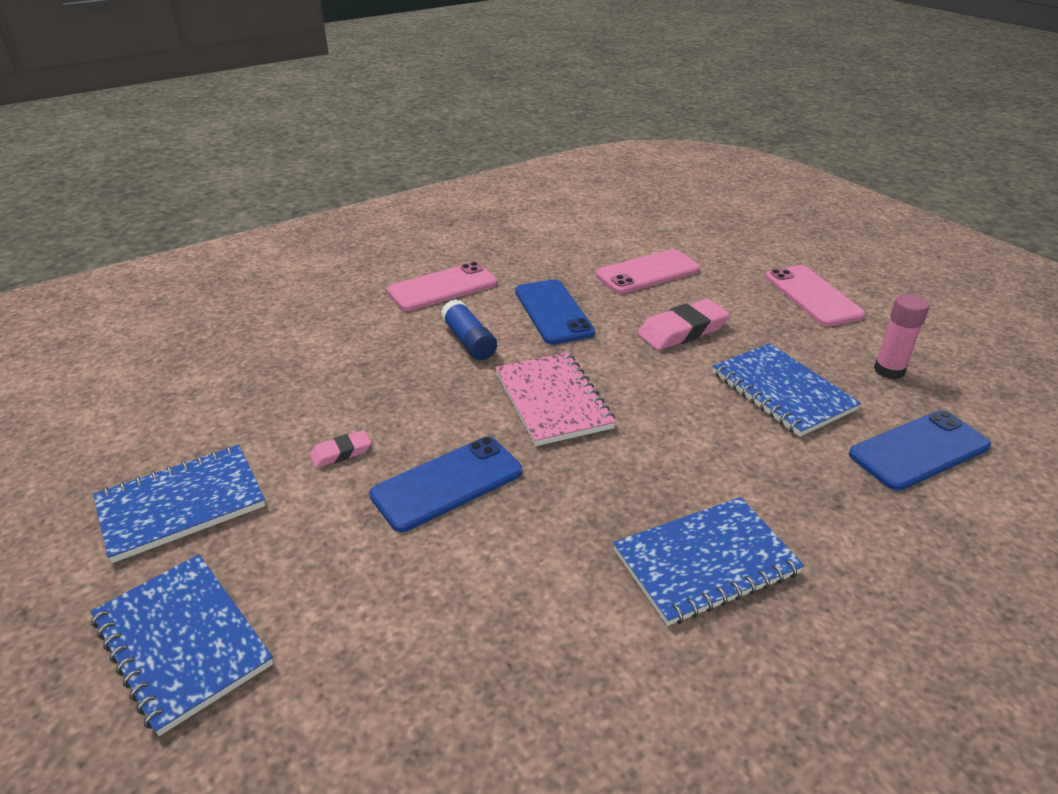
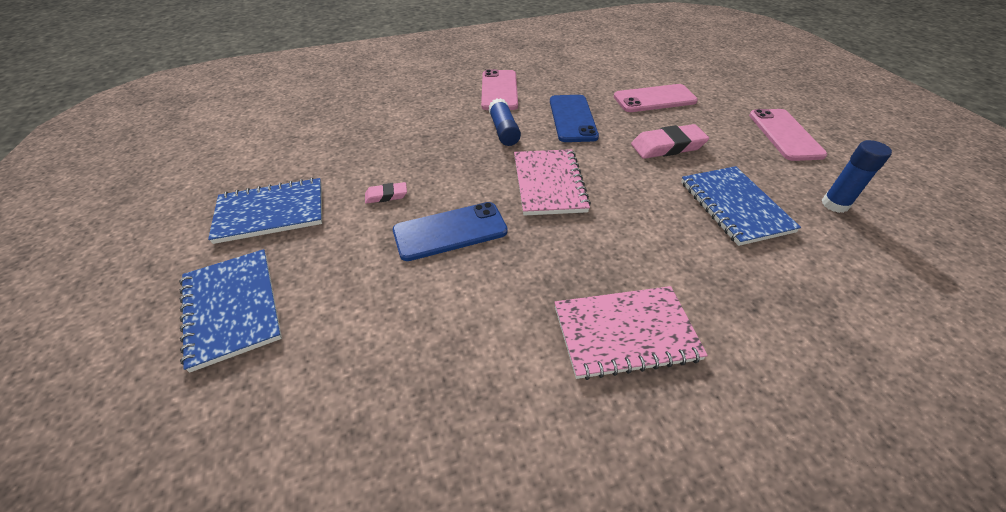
camera: 15 degrees right, 10 degrees up
(442, 287) = (499, 90): pink phone -> pink phone turned 75 degrees counterclockwise
(705, 562) = (625, 333): blue notebook -> pink notebook
(889, 370) = (835, 204): pink glue stick -> blue glue stick
(919, 450) = (842, 276): blue phone -> none

